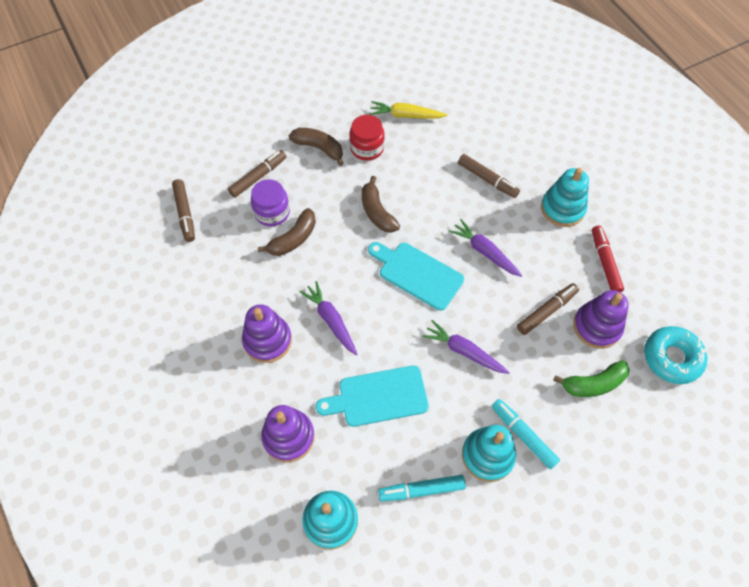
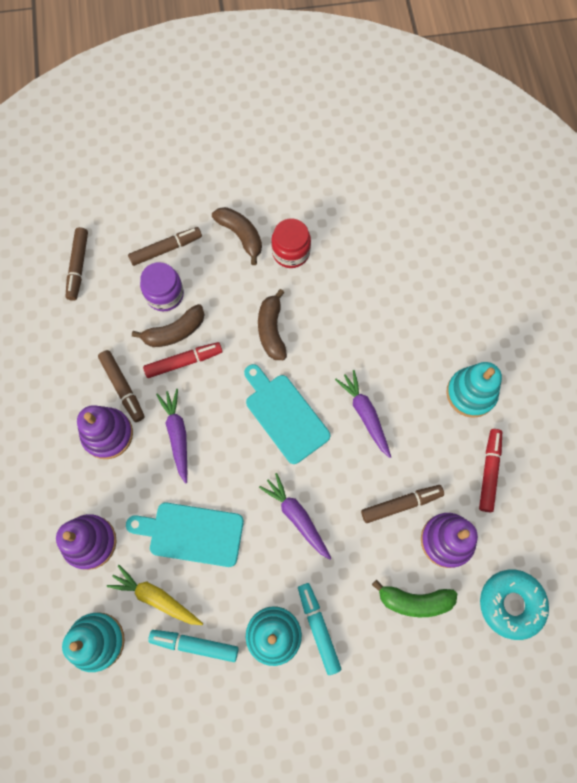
camera: 20 degrees right, 10 degrees up
(311, 260) = (184, 362): none -> red marker
(406, 115) = (348, 226): yellow carrot -> yellow carrot (156, 597)
(487, 179) = (404, 332): brown marker -> brown marker (123, 388)

